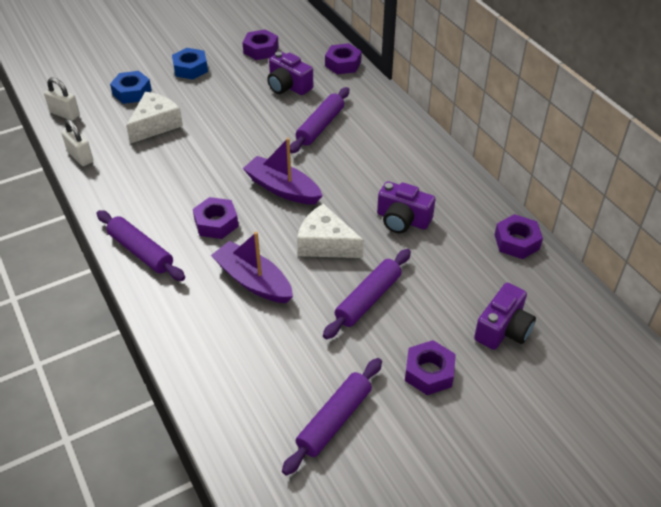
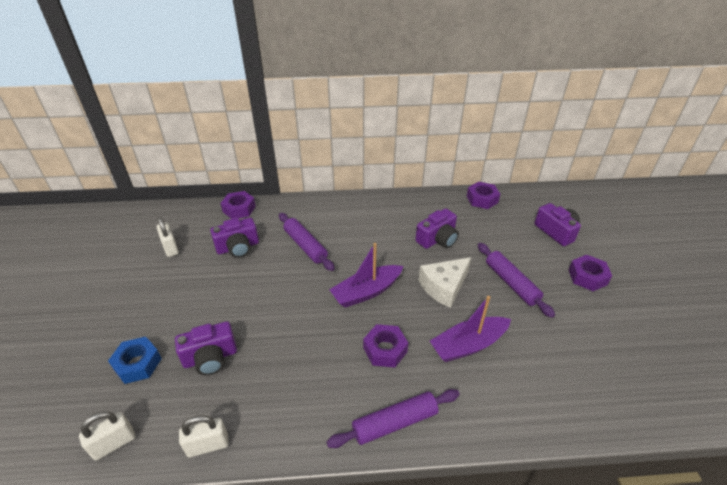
camera: 65 degrees left, 5 degrees down
(155, 125) = (210, 357): white cheese -> purple camera
(190, 68) = (147, 304): blue nut -> none
(261, 50) = (171, 248): purple nut -> white padlock
(334, 420) = (626, 341): purple rolling pin -> none

